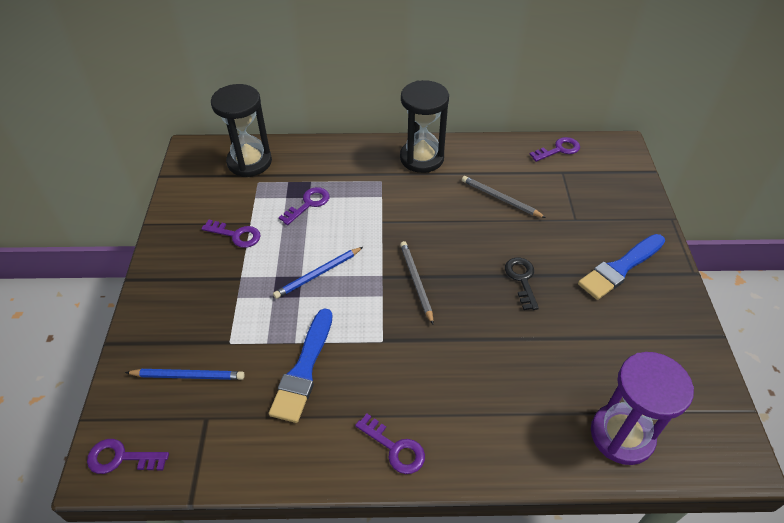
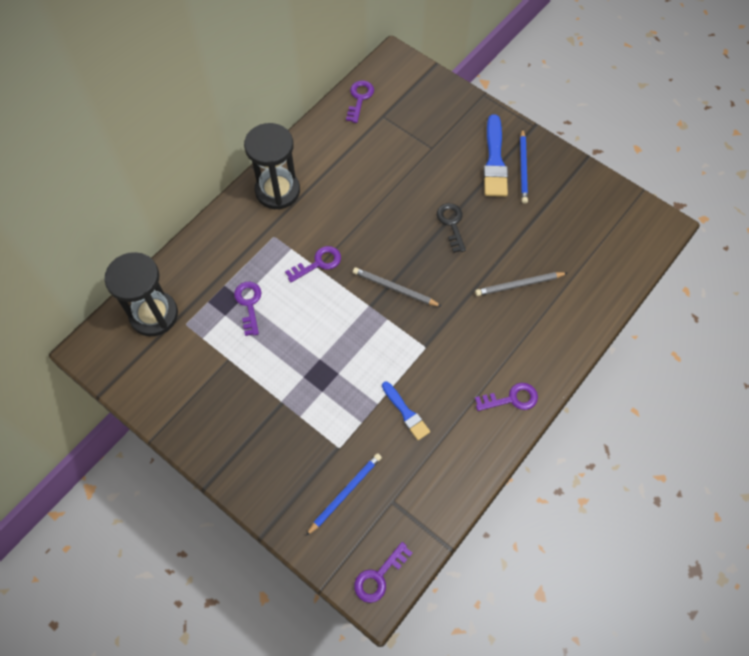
camera: 50 degrees left, 15 degrees up
(236, 235) = (233, 377): purple key -> purple key (318, 263)
(304, 369) = (406, 413): blue brush -> blue brush, size x0.61
(318, 274) = (329, 346): blue pencil -> blue pencil (523, 168)
(500, 199) = (370, 175): grey pencil -> grey pencil (519, 285)
(522, 279) = (451, 224): black key -> black key turned 45 degrees clockwise
(622, 435) = (603, 269): purple hourglass -> none

